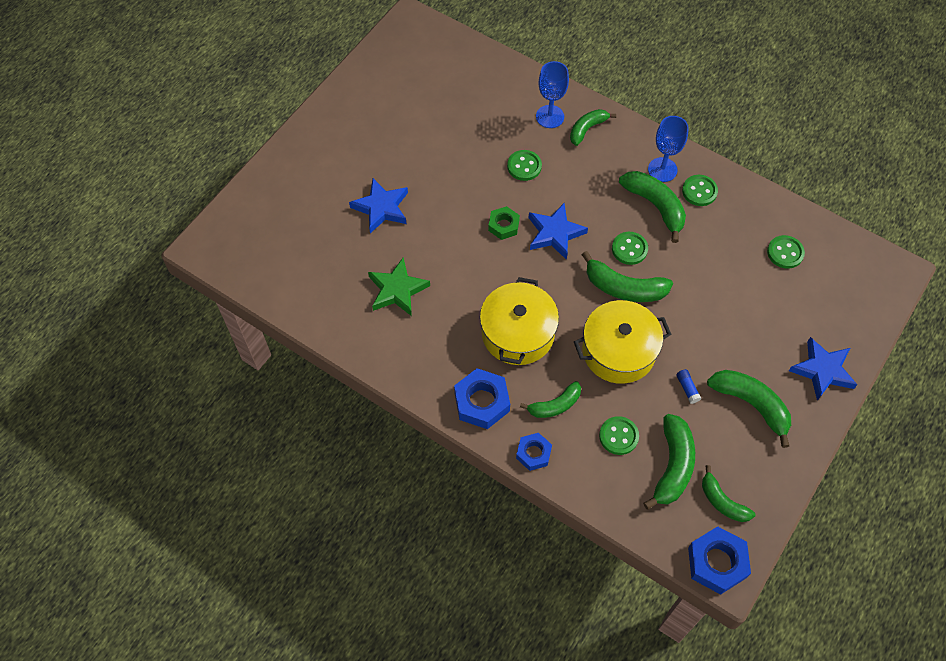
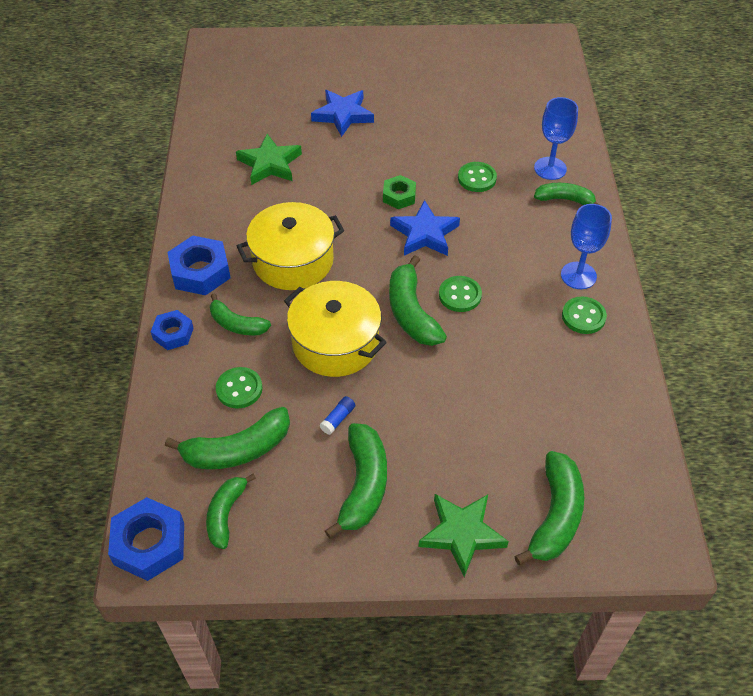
camera: 55 degrees right, 10 degrees down
(655, 206) = (529, 291): green banana -> green banana (555, 516)
(785, 253) = (581, 426): green button -> none
(822, 370) = (462, 534): blue star -> green star

